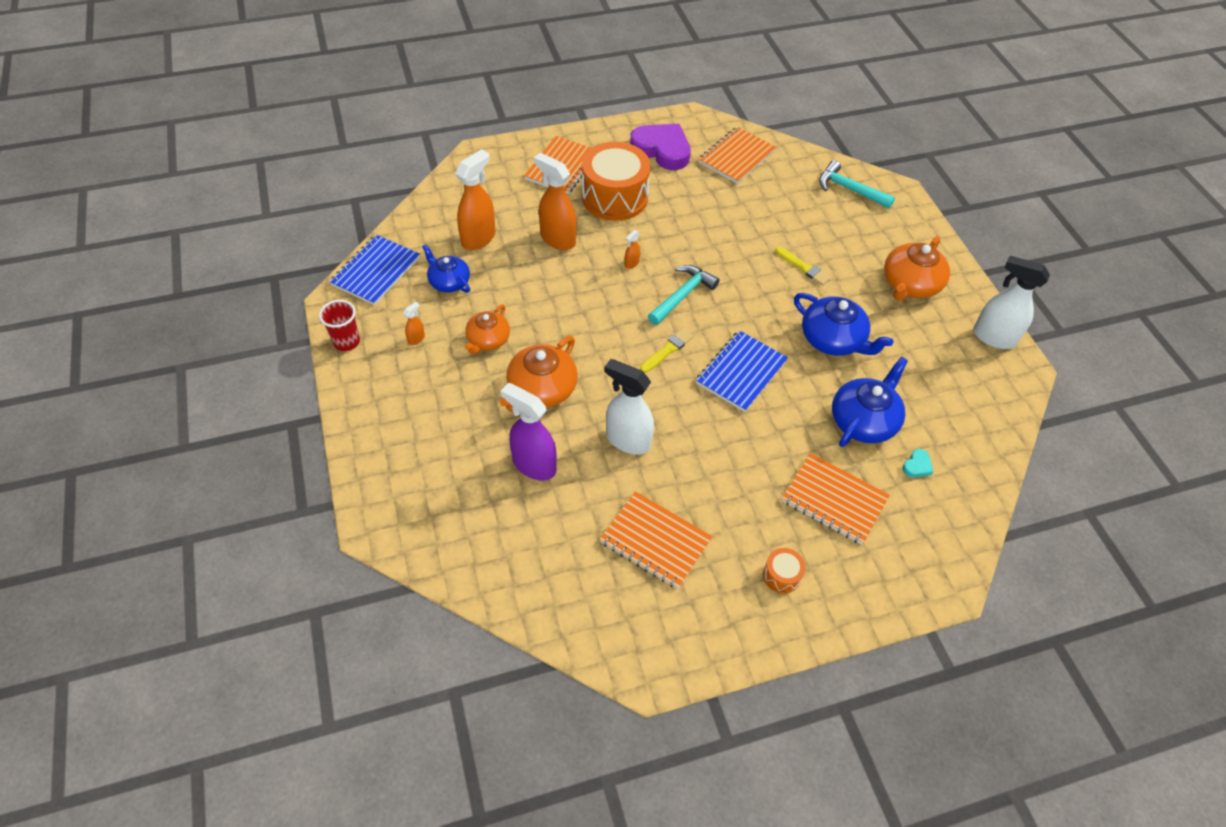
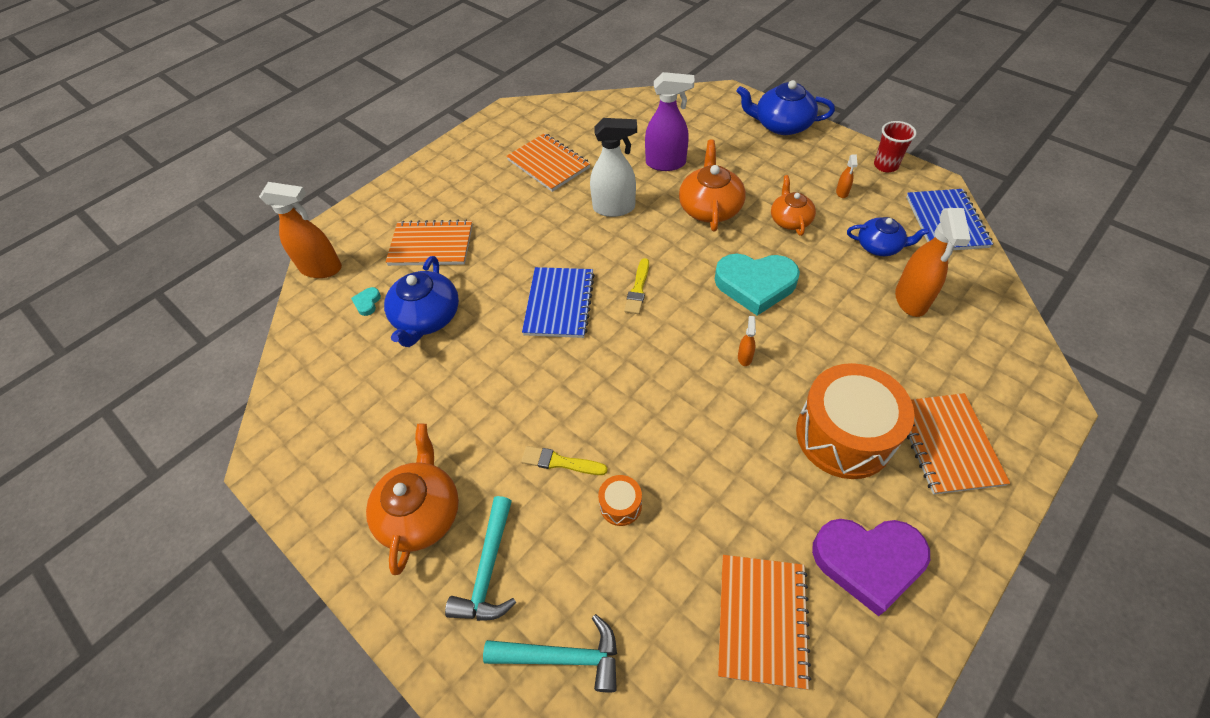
camera: 155 degrees right, 0 degrees up
(557, 239) = (841, 342): orange spray bottle -> orange spray bottle (321, 268)
(574, 304) = (755, 285): none -> turquoise heart
(655, 541) = (548, 164): orange notebook -> orange notebook turned 45 degrees clockwise
(682, 295) = (666, 350): turquoise hammer -> turquoise hammer (488, 569)
(781, 575) = (451, 185): orange drum -> orange drum (620, 505)
(833, 339) = (487, 384): blue teapot -> blue teapot (781, 125)
(993, 337) = (303, 487): white spray bottle -> none

